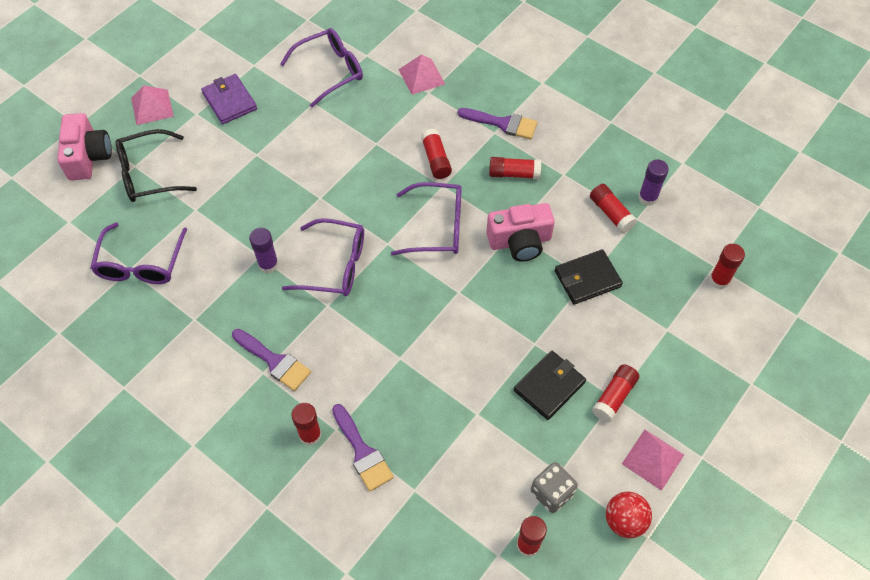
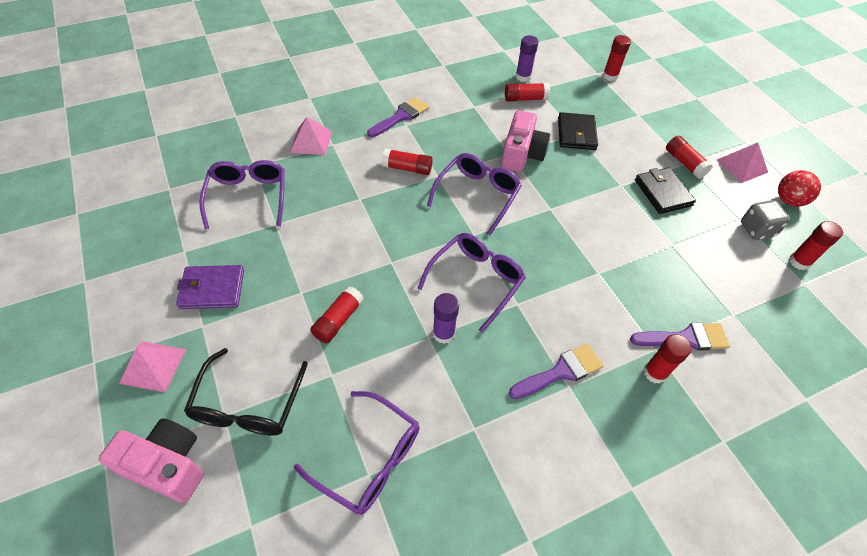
camera: 65 degrees left, 5 degrees down
(514, 174) = (455, 131): red glue stick -> red glue stick (338, 320)

